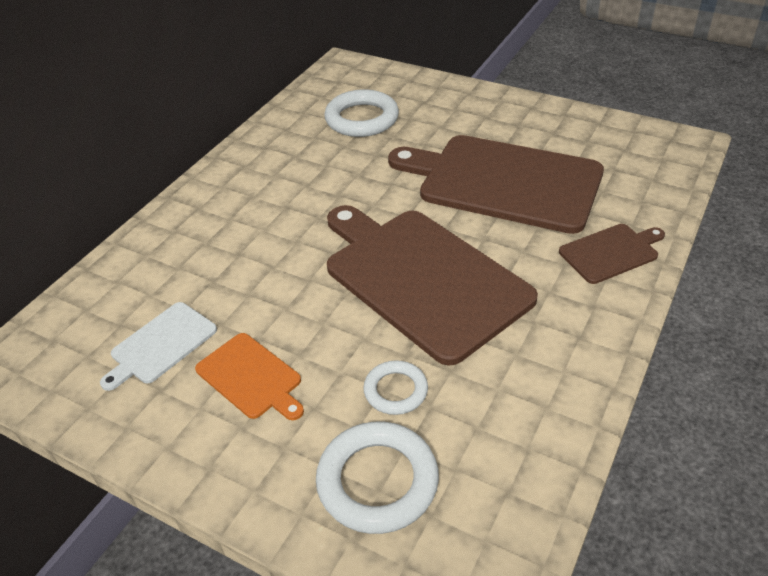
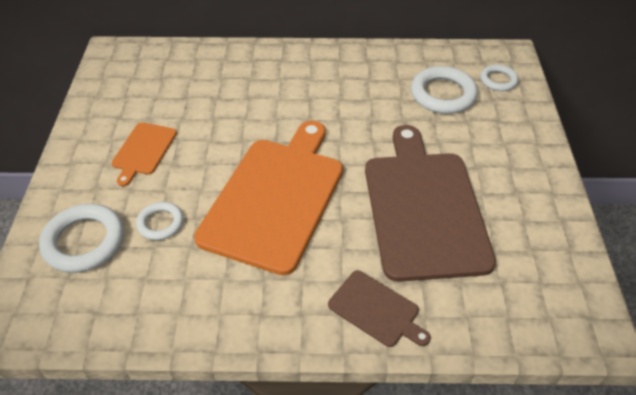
camera: 60 degrees right, 5 degrees up
(161, 345) = (153, 101): white cutting board -> none
(372, 83) = (498, 80): none -> white ring
(422, 278) = (275, 198): brown cutting board -> orange cutting board

